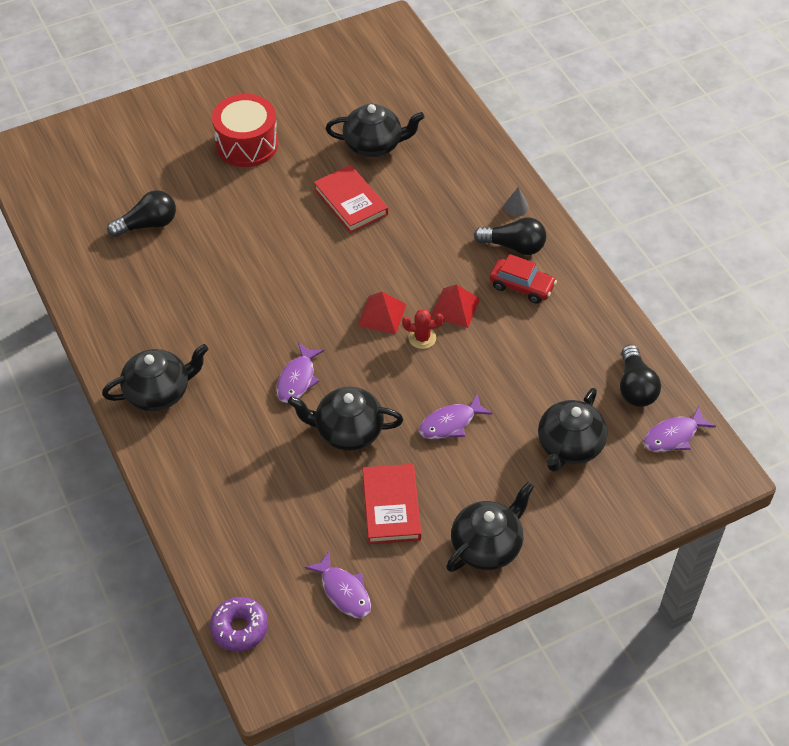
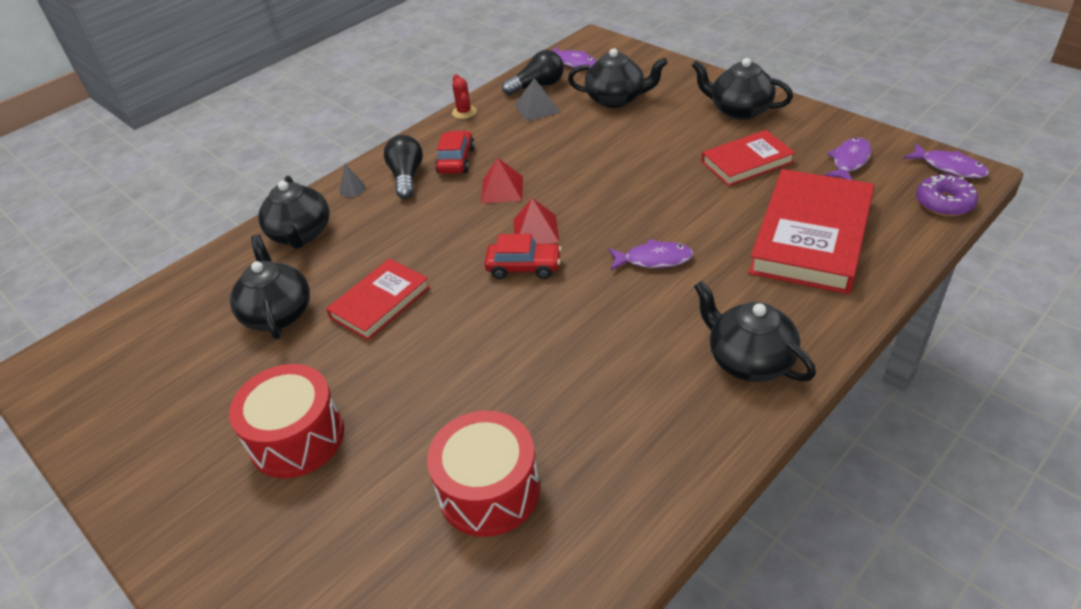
camera: 105 degrees left, 10 degrees down
(148, 224) = (489, 490): black light bulb -> red drum
(259, 500) = (811, 236): none -> red book
(339, 294) = (524, 267): none -> red car
(347, 431) = (690, 209): black teapot -> black teapot (301, 234)
(422, 338) = (550, 198): red cactus -> red cactus (464, 112)
(450, 423) = (637, 157): purple fish -> purple fish (949, 167)
(586, 373) = (537, 108): none -> grey pyramid

